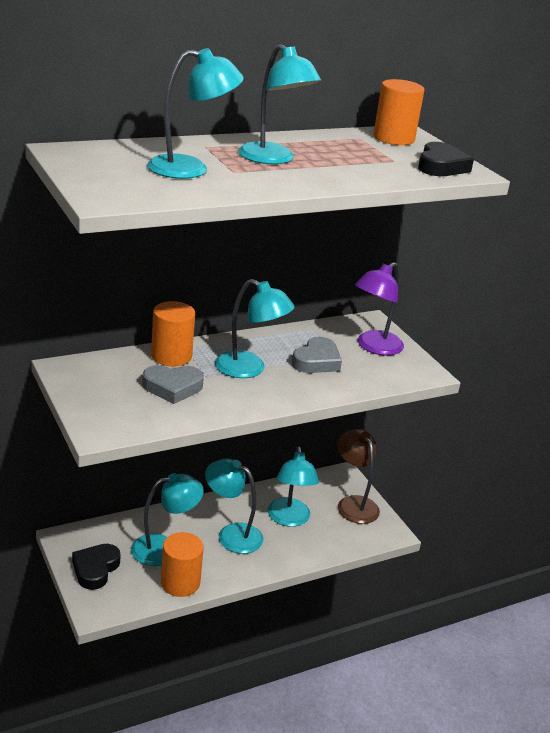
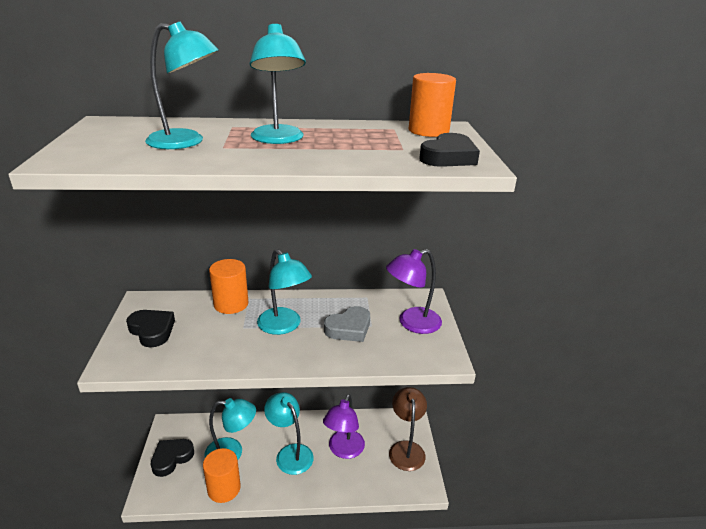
camera: 25 degrees right, 0 degrees up
(109, 395) = (152, 330): none -> black heart
(172, 387) = (207, 332): grey heart -> none
(289, 519) = (343, 450): turquoise lamp -> purple lamp

